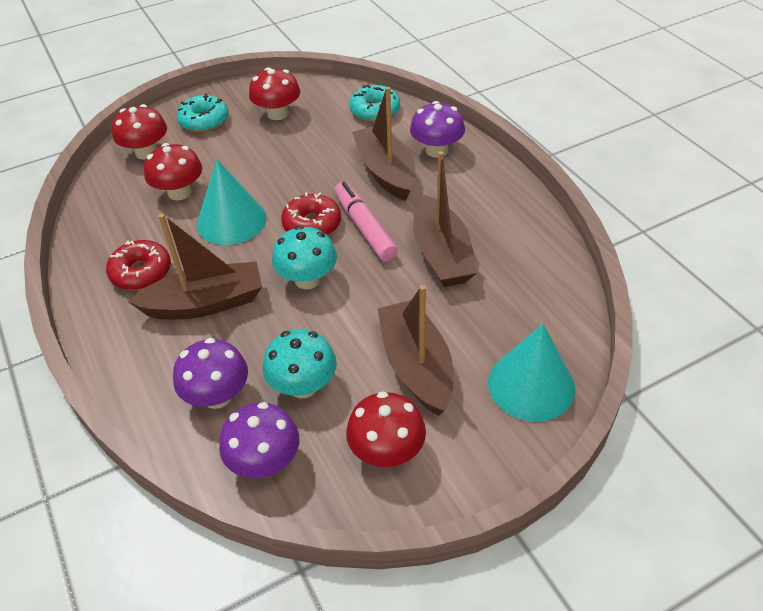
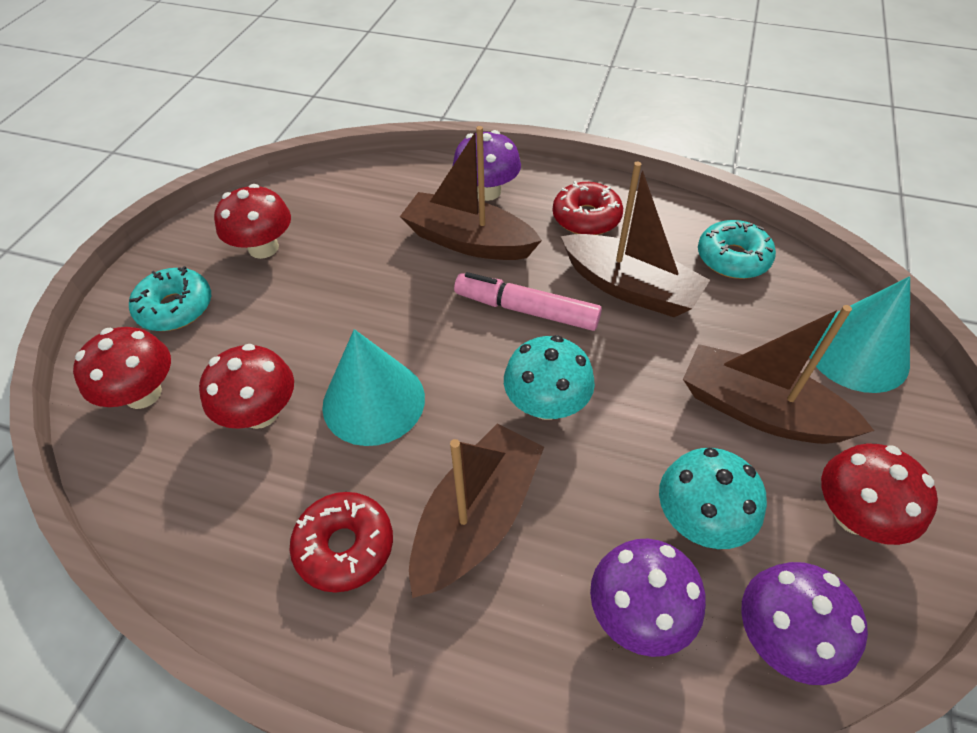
camera: 45 degrees left, 5 degrees up
(312, 224) = (469, 343): red donut -> red donut (586, 218)
(375, 110) = (371, 186): turquoise donut -> turquoise donut (732, 258)

